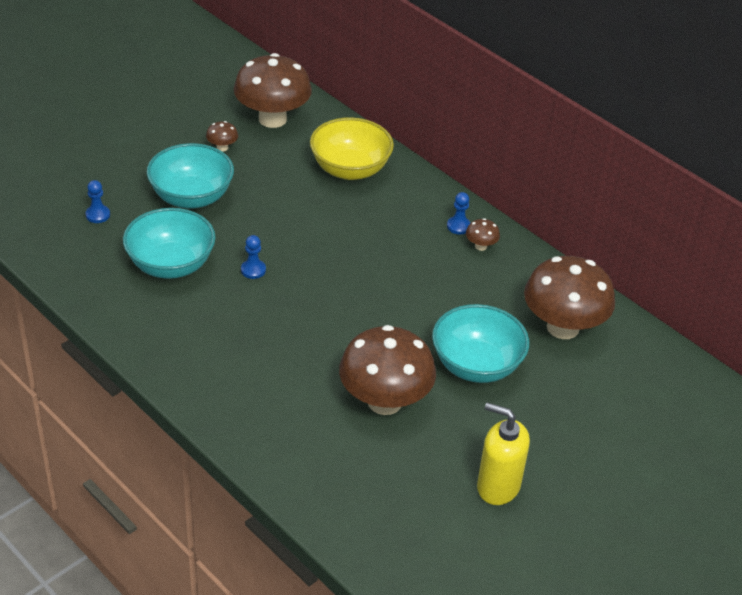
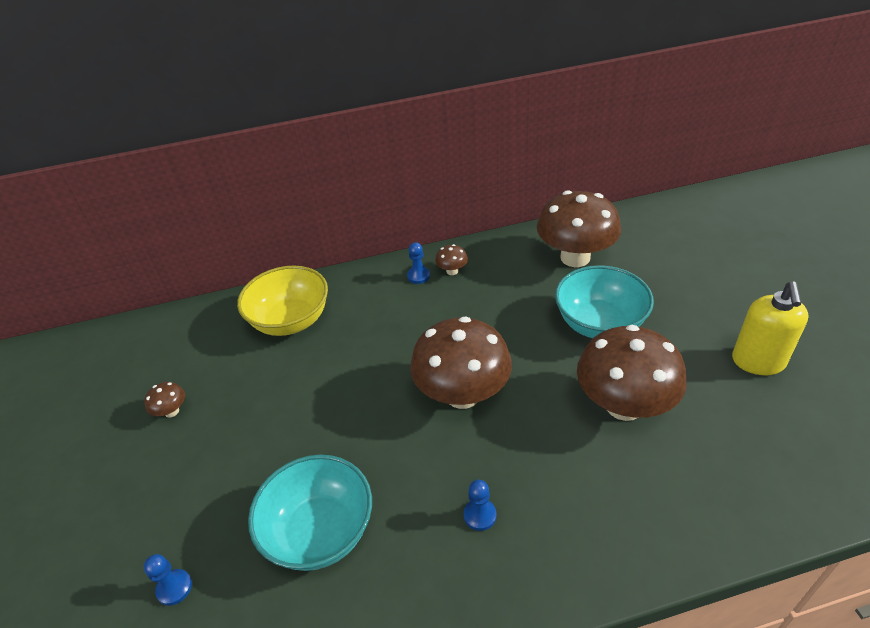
camera: 55 degrees left, 0 degrees up
(191, 197) = (224, 469): turquoise bowl -> none
(253, 270) = (379, 450): blue pawn -> blue pawn (480, 515)
(272, 119) = (169, 354): brown mushroom -> brown mushroom (462, 394)
(498, 486) = (758, 362): yellow soap dispenser -> yellow soap dispenser turned 45 degrees counterclockwise

